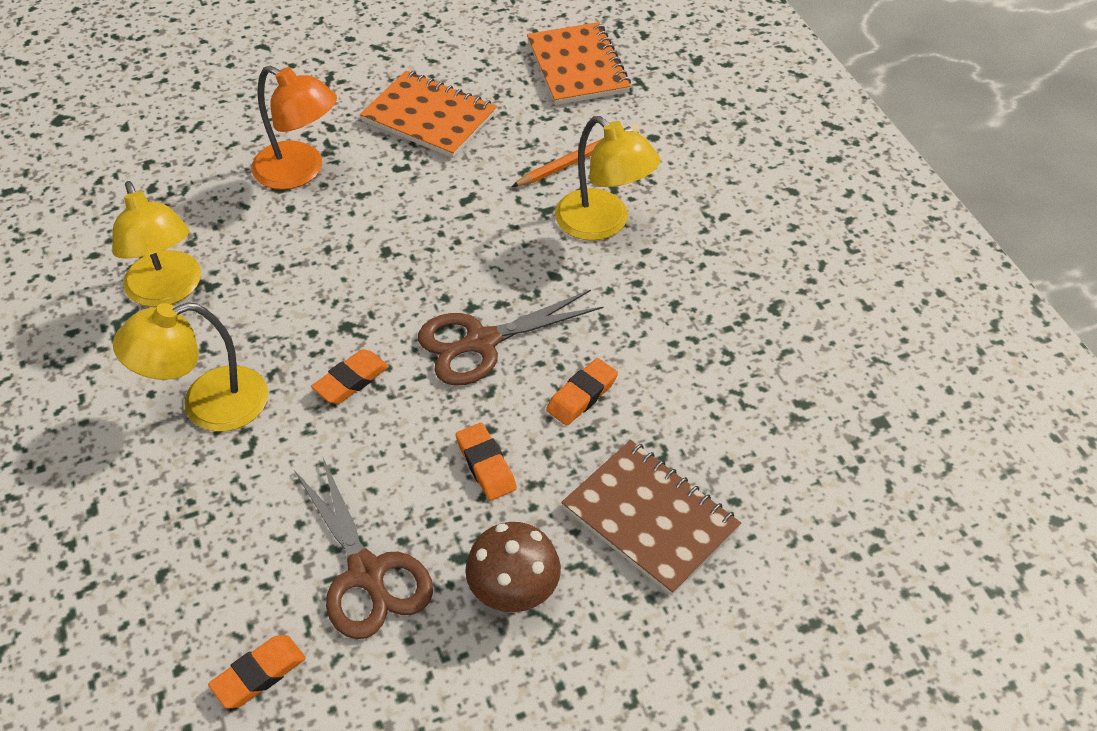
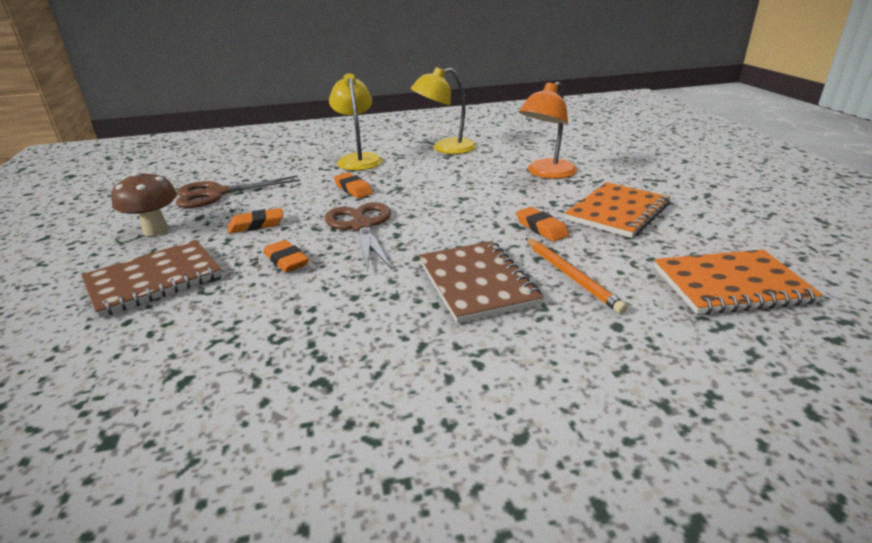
camera: 100 degrees right, 20 degrees down
(259, 674) = (189, 174): orange eraser -> orange eraser (541, 228)
(603, 224) = (476, 283): yellow lamp -> brown notebook

